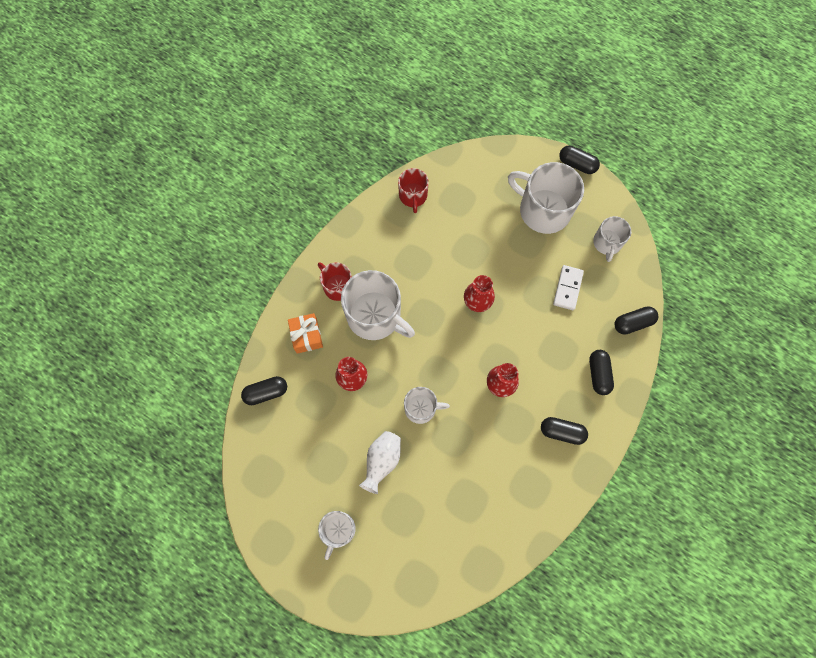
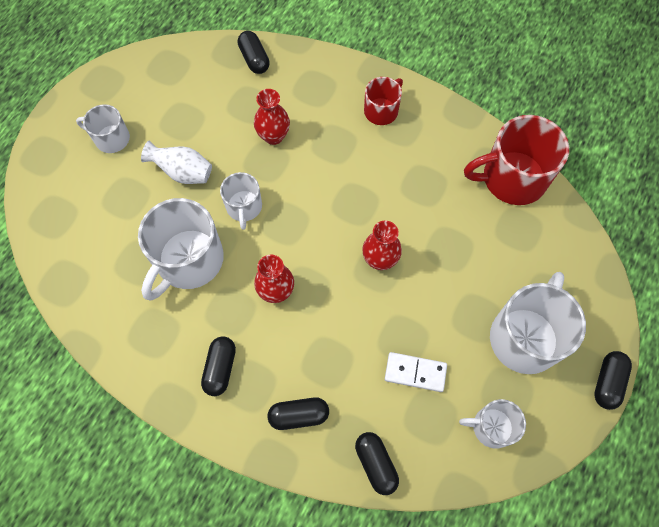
camera: 85 degrees right, 5 degrees down
(306, 336) = (319, 88): orange gift -> none
(375, 316) = (350, 151): white mug -> white mug (188, 260)
(413, 196) = (512, 178): red mug -> red mug, size x1.80

